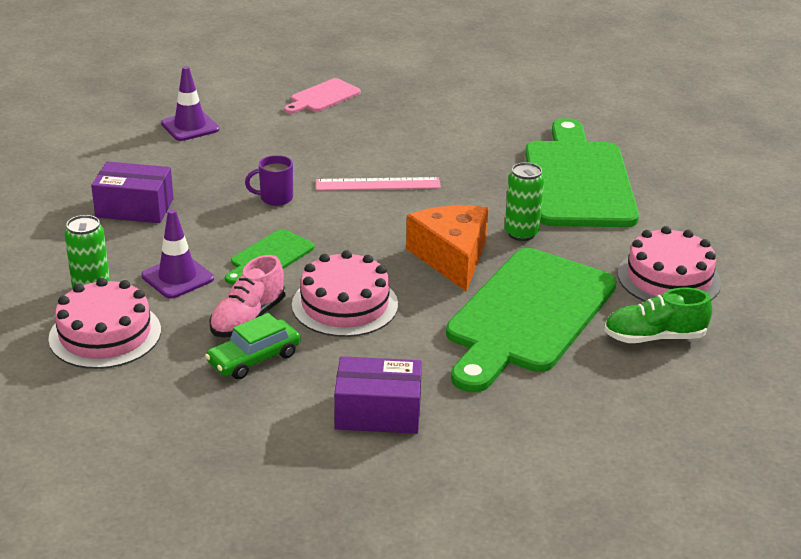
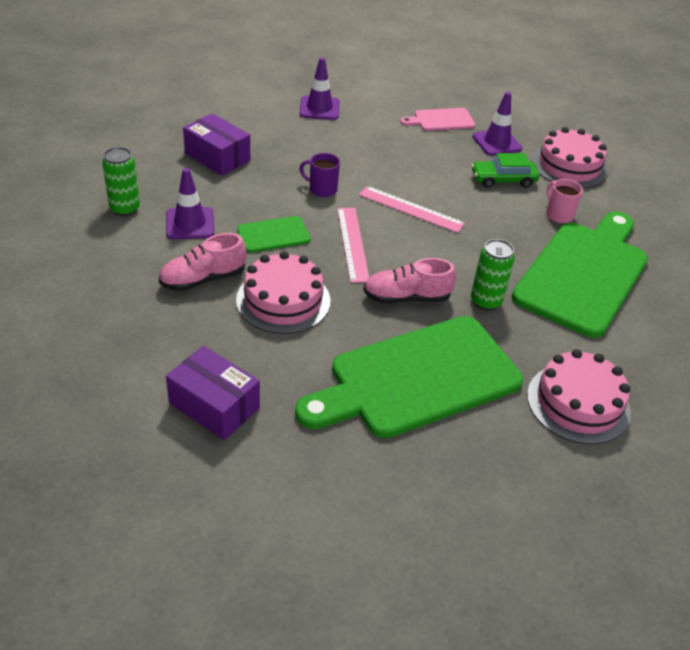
camera: 30 degrees right, 10 degrees up
(105, 334) = (98, 246): pink cake -> pink cake (569, 166)
(254, 358) = (174, 314): green car -> green car (503, 180)
(356, 233) = (352, 244): none -> pink ruler
(395, 99) = (497, 142): none -> purple traffic cone
(452, 257) = (406, 297): orange cheese -> pink shoe
(510, 141) = (558, 214): none -> pink mug
(654, 337) = (508, 454): green shoe -> none

